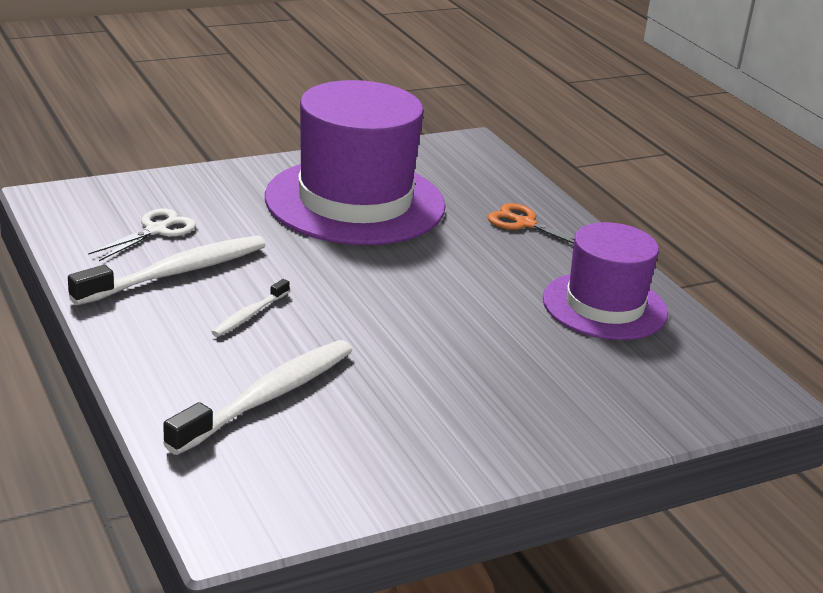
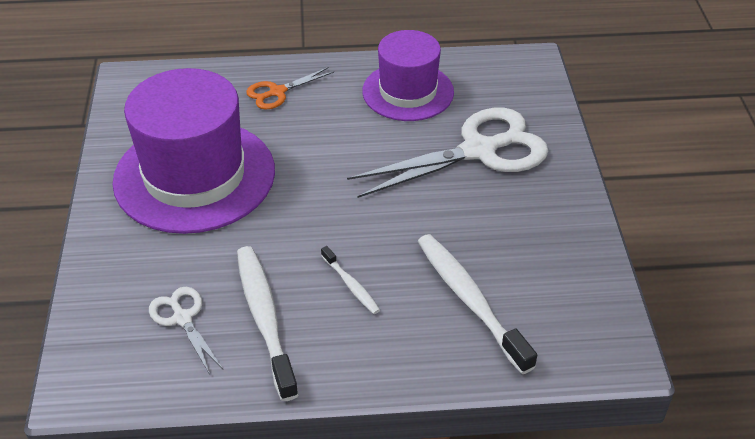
camera: 65 degrees left, 15 degrees up
(537, 372) = (479, 151): none -> white scissors

